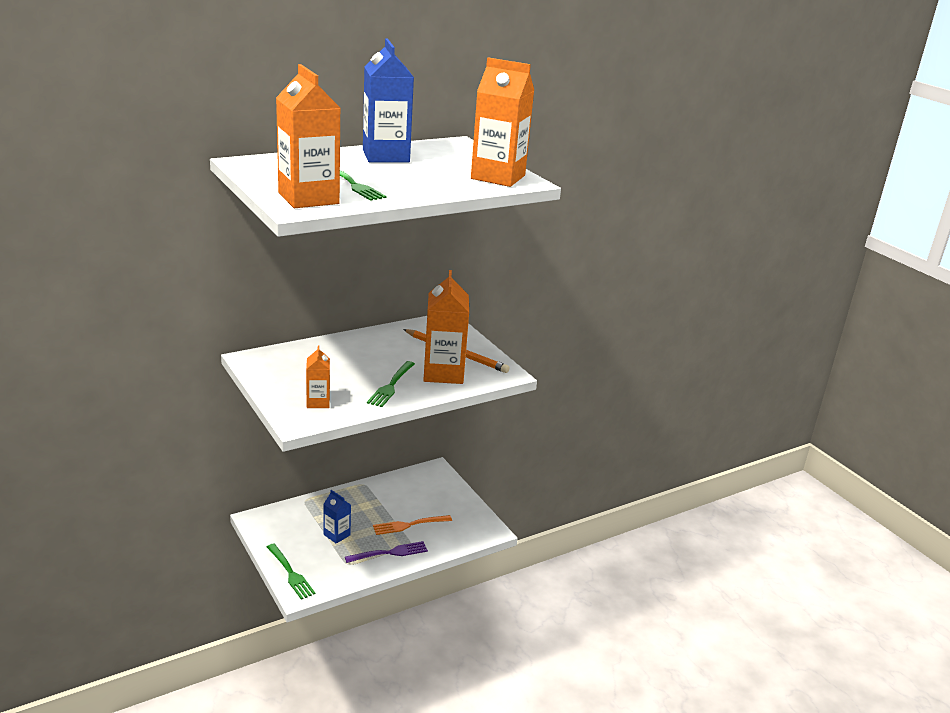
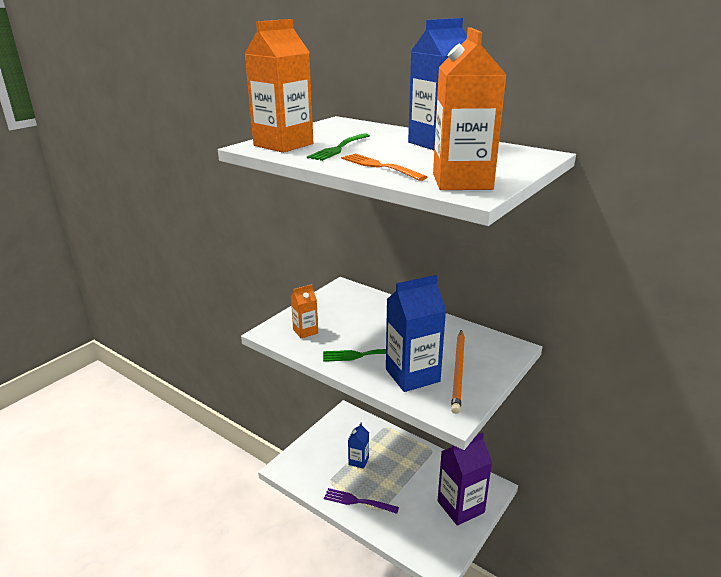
camera: 70 degrees right, 0 degrees up
(290, 573) = (300, 454): green fork -> none
(389, 553) = (358, 501): purple fork -> purple fork turned 150 degrees clockwise
(409, 525) = (403, 500): orange fork -> orange fork (380, 167)
(442, 496) = (460, 507): none -> purple carton
(443, 373) = (412, 375): orange carton -> blue carton

